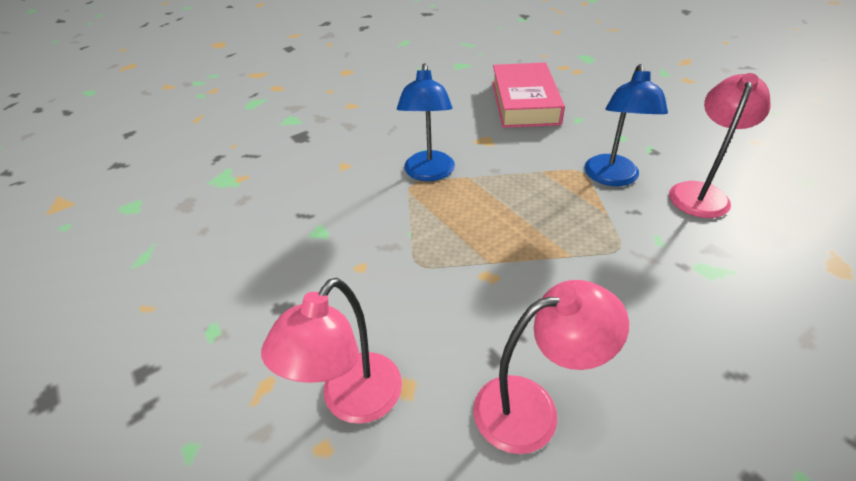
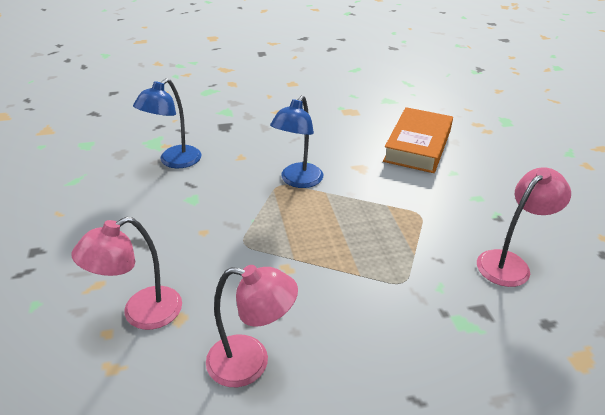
camera: 20 degrees right, 5 degrees down
(524, 102) = (418, 146): pink book -> orange book
(612, 178) = (441, 228): blue lamp -> blue lamp (174, 161)

